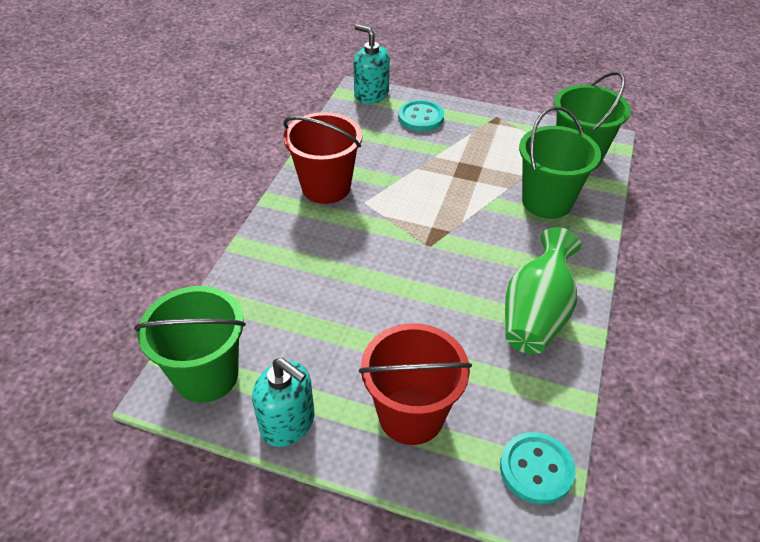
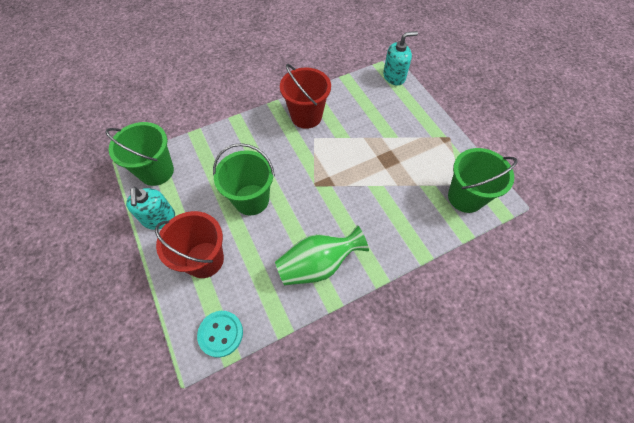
camera: 45 degrees right, 15 degrees up
(371, 95) = (394, 76): turquoise soap dispenser -> turquoise soap dispenser turned 75 degrees clockwise
(421, 117) = (404, 108): turquoise button -> none
(547, 202) = (408, 209): green bucket -> green bucket (251, 199)

